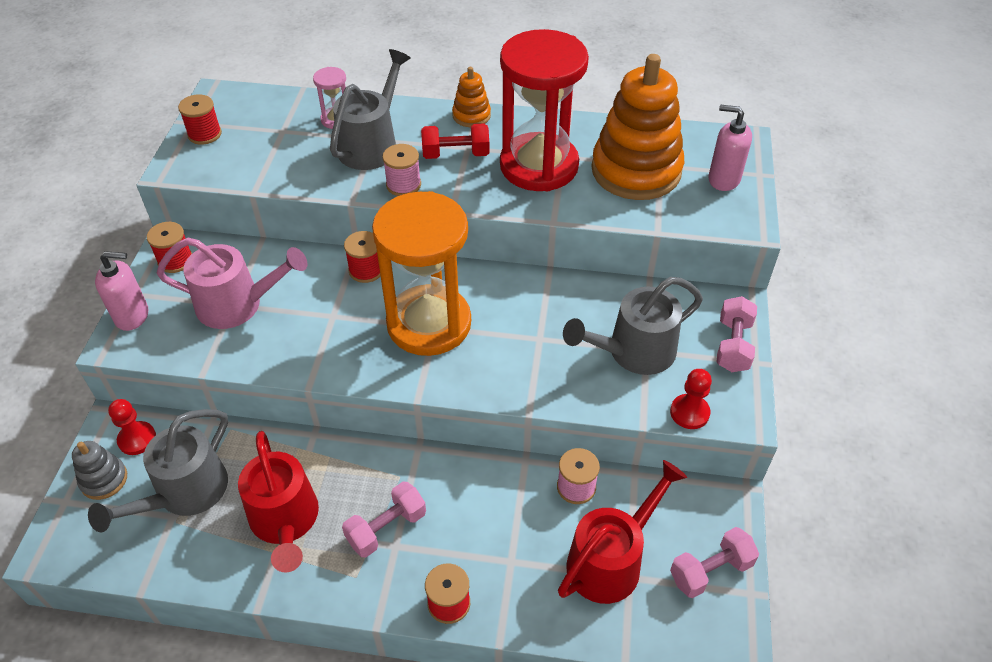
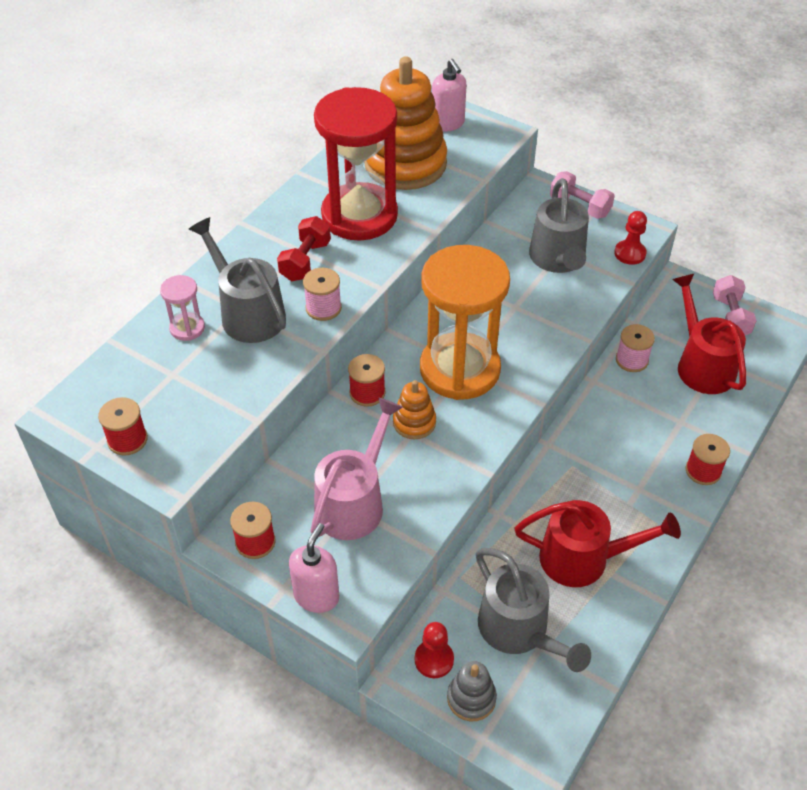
camera: 65 degrees left, 0 degrees up
(386, 528) = (619, 489): pink dumbbell -> none
(471, 115) = (257, 233): orange stacking toy -> orange stacking toy (414, 422)
(723, 179) = (447, 124): pink soap dispenser -> pink soap dispenser turned 75 degrees counterclockwise

